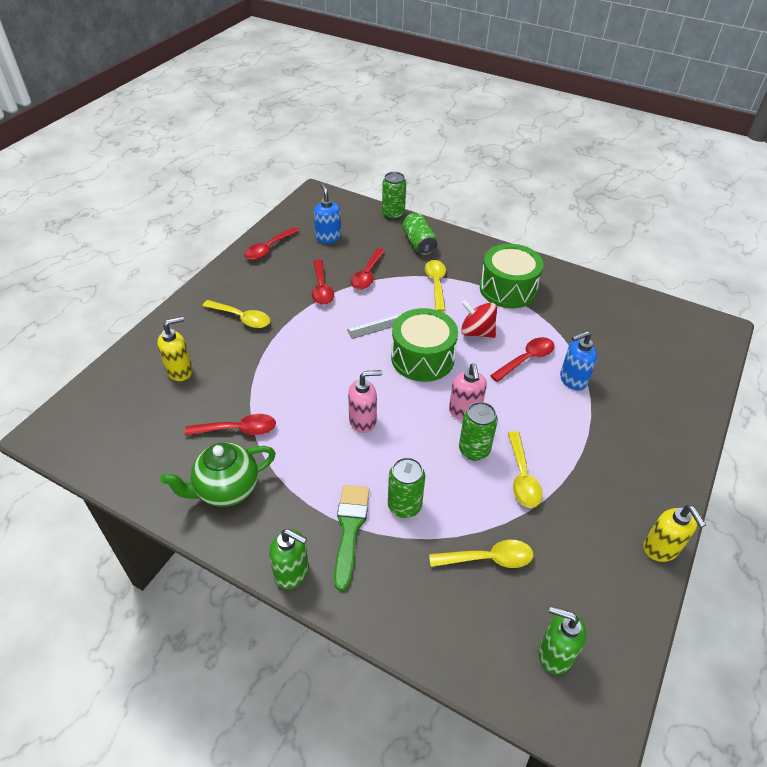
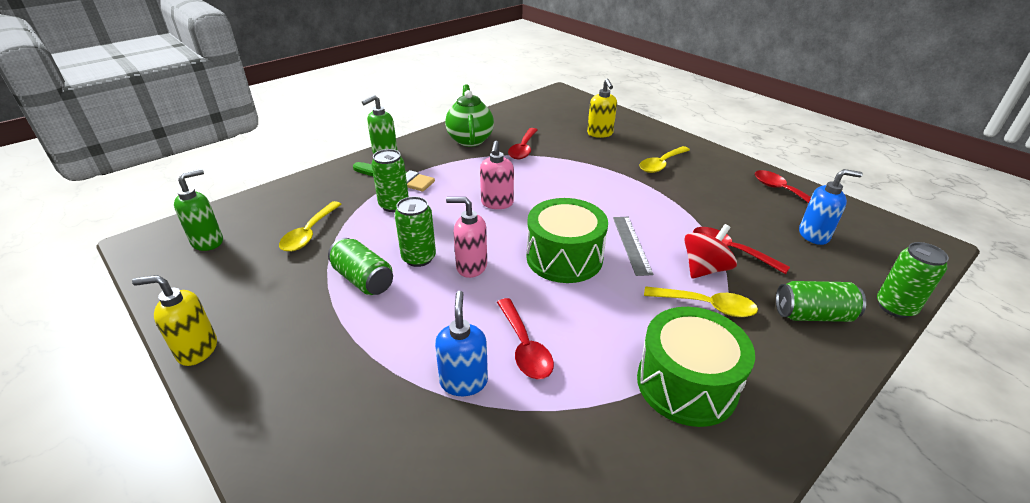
camera: 110 degrees right, 10 degrees down
(321, 288) = (704, 214): red spoon -> none
(476, 332) = (595, 315): red spinning top -> red spinning top (704, 269)
(522, 477) = (363, 279): yellow spoon -> green can

